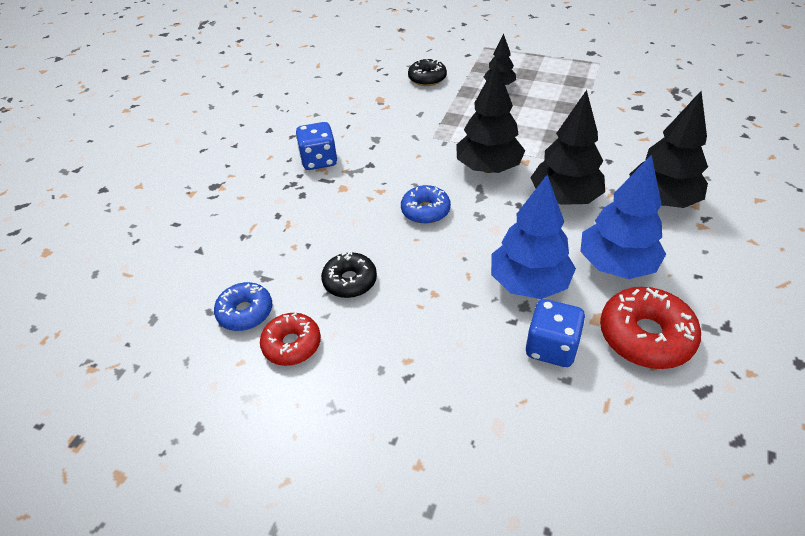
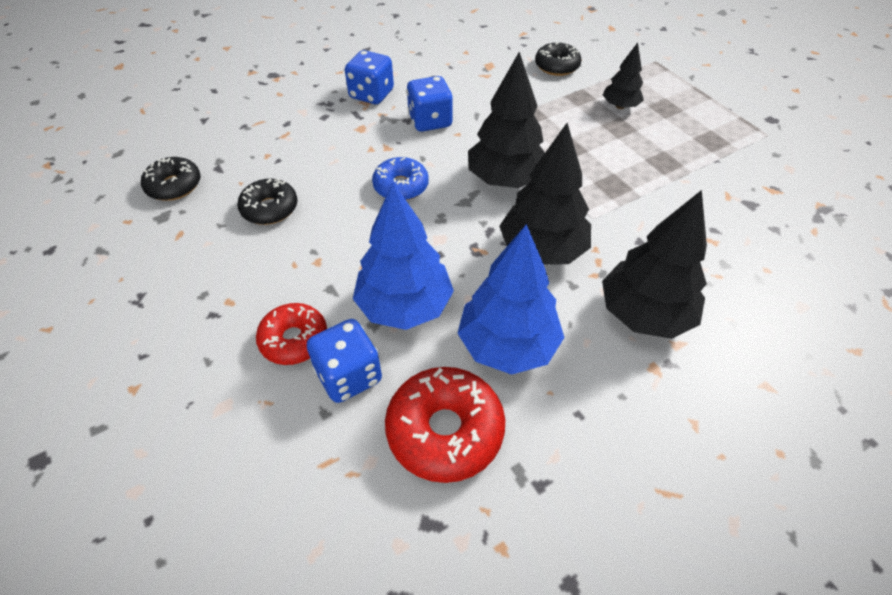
camera: 35 degrees right, 5 degrees up
(245, 312) = (174, 186): blue donut -> black donut
(292, 344) = (172, 231): red donut -> red donut (294, 340)
(388, 157) = (430, 121): none -> blue dice

